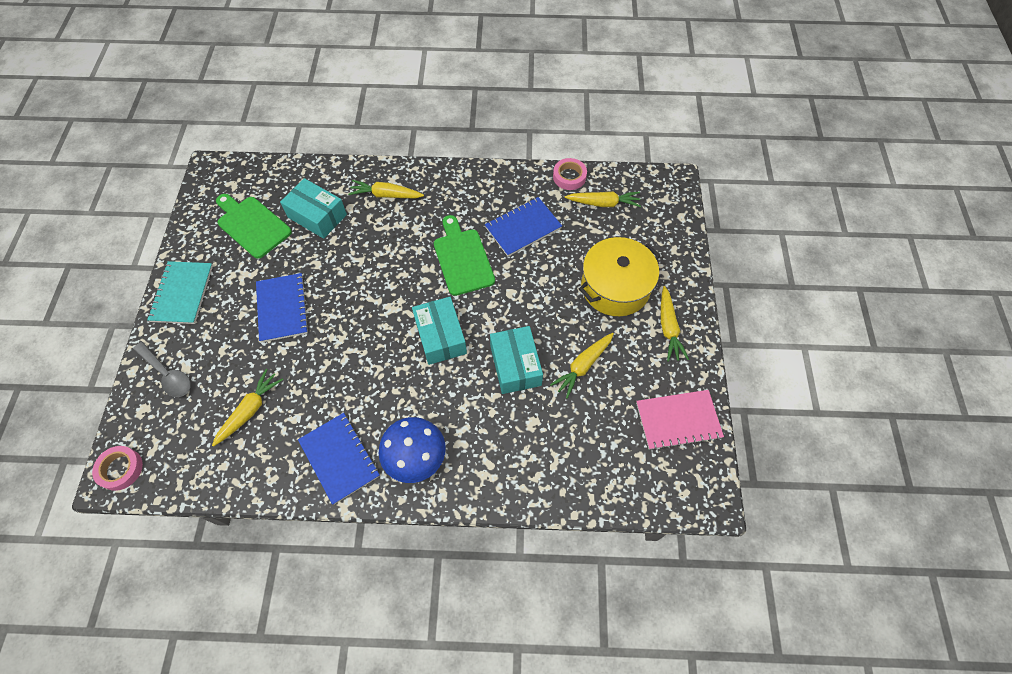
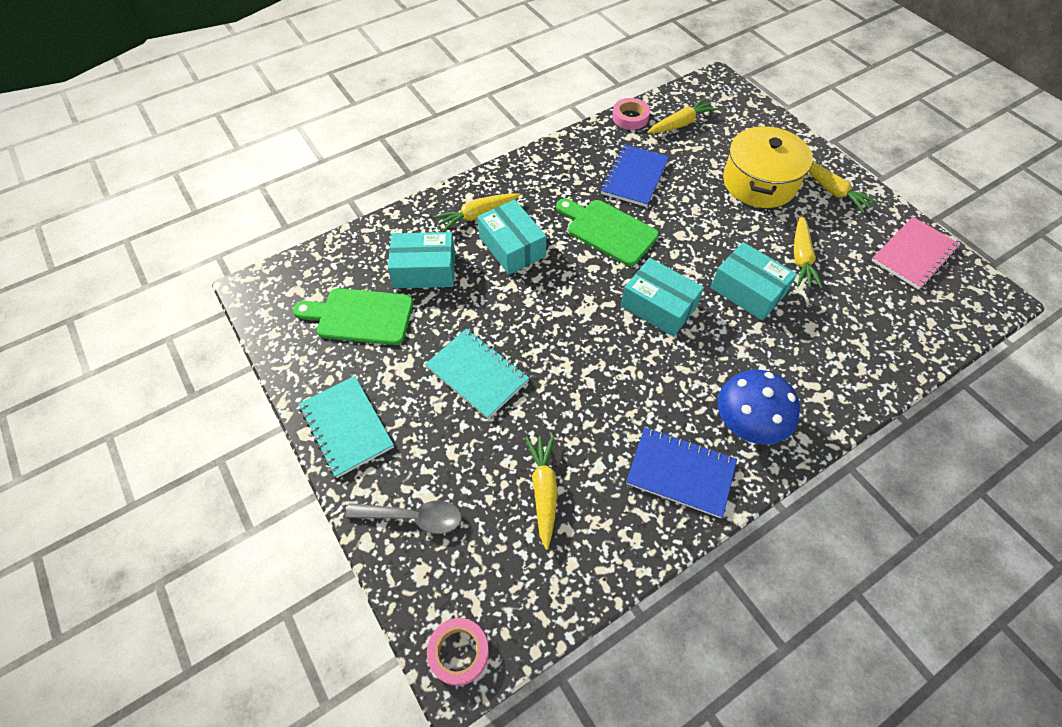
camera: 35 degrees left, 5 degrees down
(282, 308) = (477, 374): blue notebook -> turquoise notebook
(387, 232) = (512, 247): none -> turquoise box

